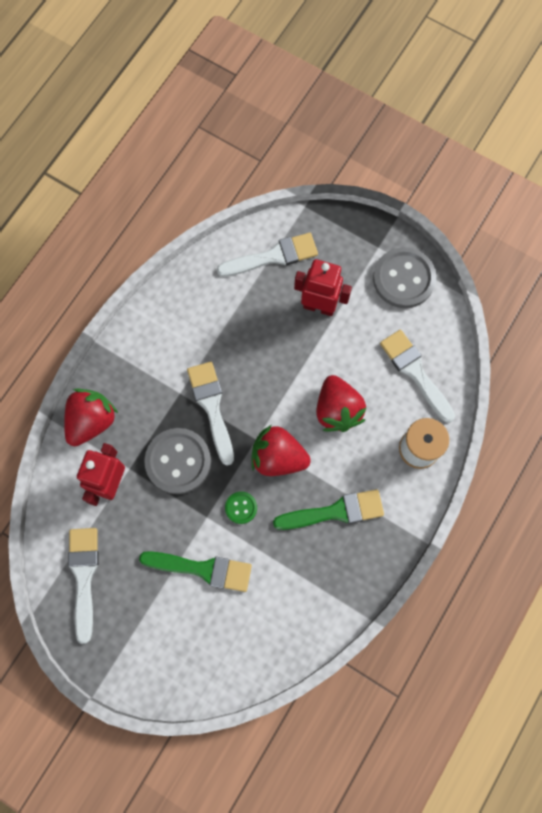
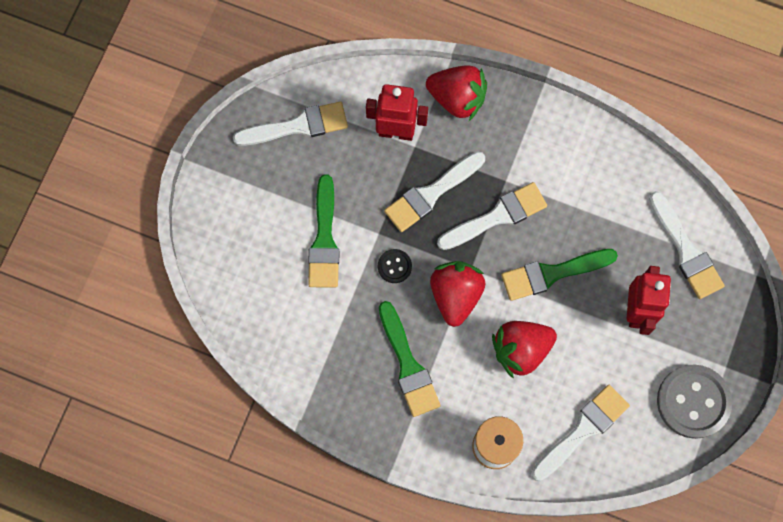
camera: 80 degrees right, 0 degrees up
(178, 461) = (431, 193): grey button -> white brush
(241, 507) = (394, 266): green button -> black button
(273, 369) = (552, 273): none -> green brush

